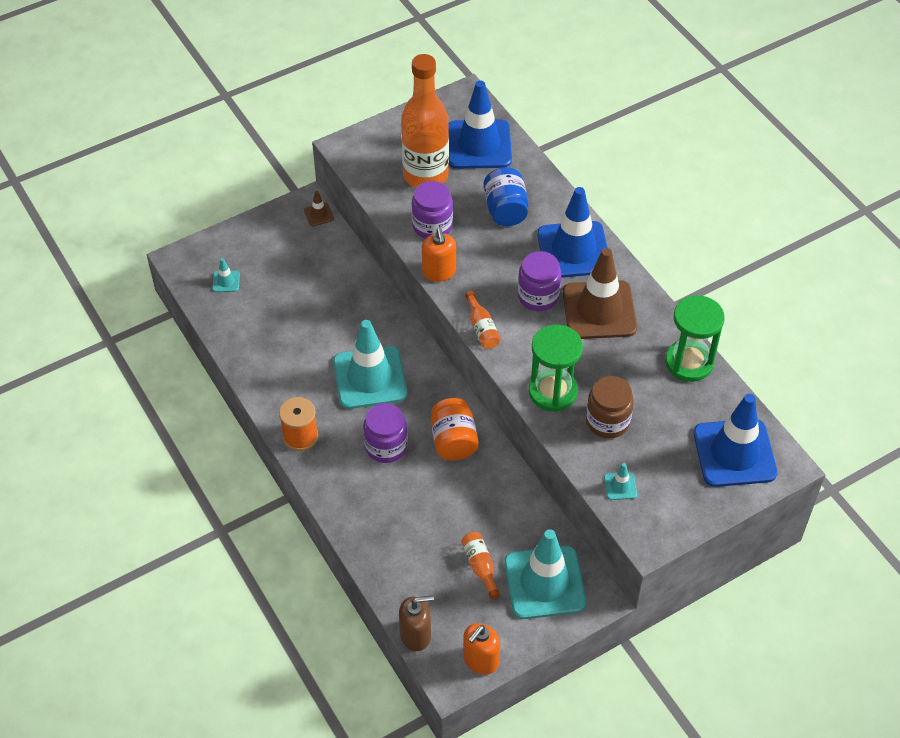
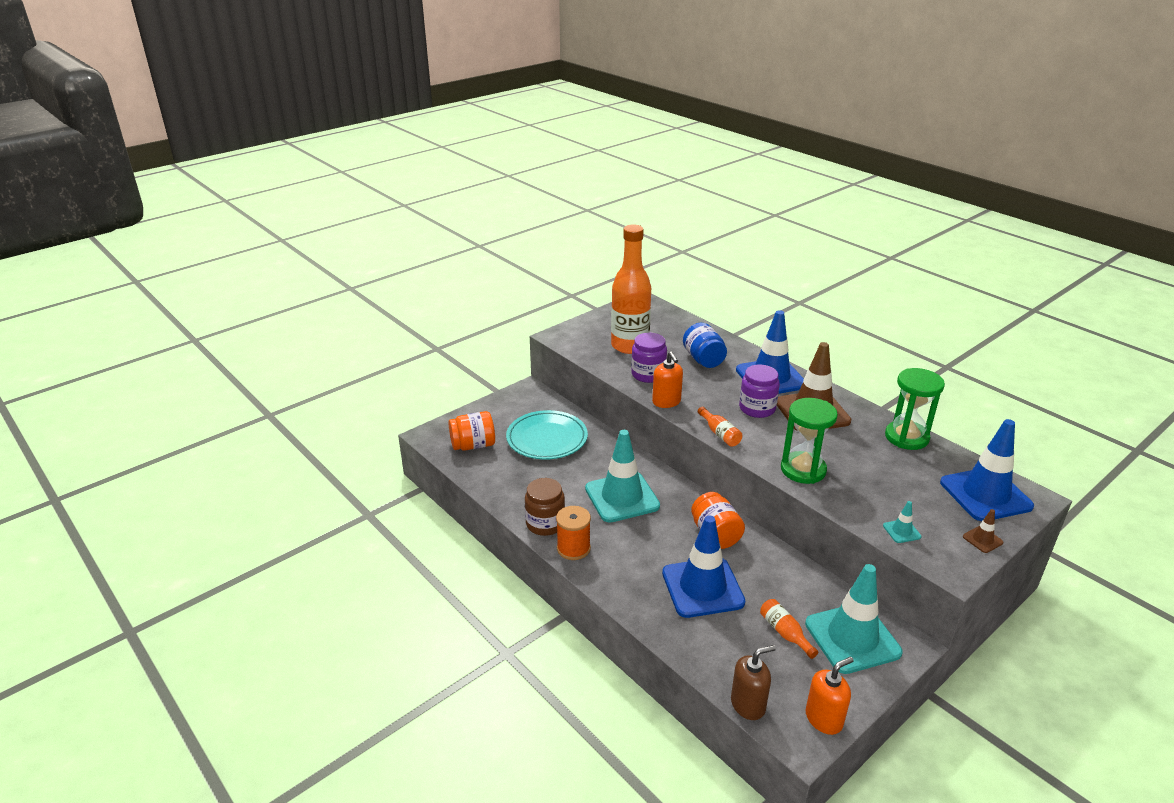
camera: 10 degrees left, 20 degrees down
(226, 281) = (473, 445): turquoise traffic cone -> orange jar
(310, 283) = (547, 439): none -> turquoise plate
(319, 214) = (540, 395): brown traffic cone -> brown traffic cone (982, 539)
(386, 446) = (655, 546): purple jar -> none
(479, 145) = (664, 325): blue traffic cone -> blue traffic cone (702, 587)
(480, 660) = (824, 719): orange soap dispenser -> orange soap dispenser turned 150 degrees counterclockwise
(607, 421) = (862, 485): brown jar -> brown jar (545, 524)

